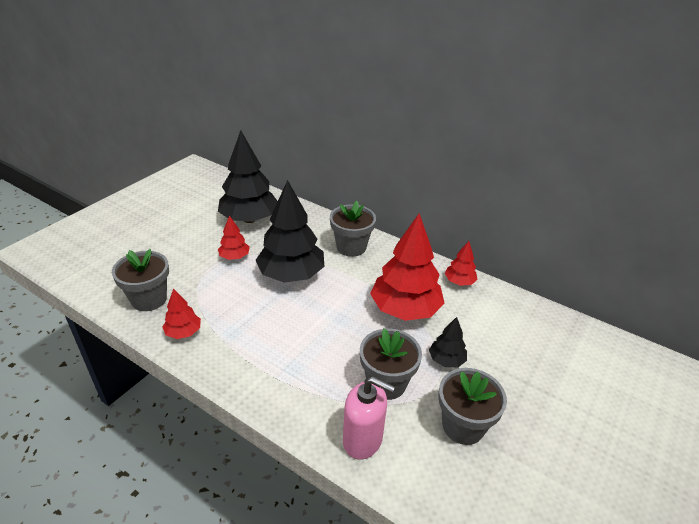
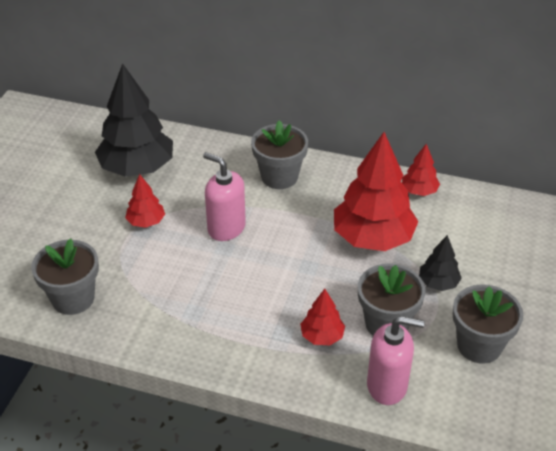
camera: 15 degrees left, 5 degrees up
(183, 332) = (138, 326): red tree -> red tree (322, 336)
(291, 275) = (226, 228): black tree -> pink soap dispenser

